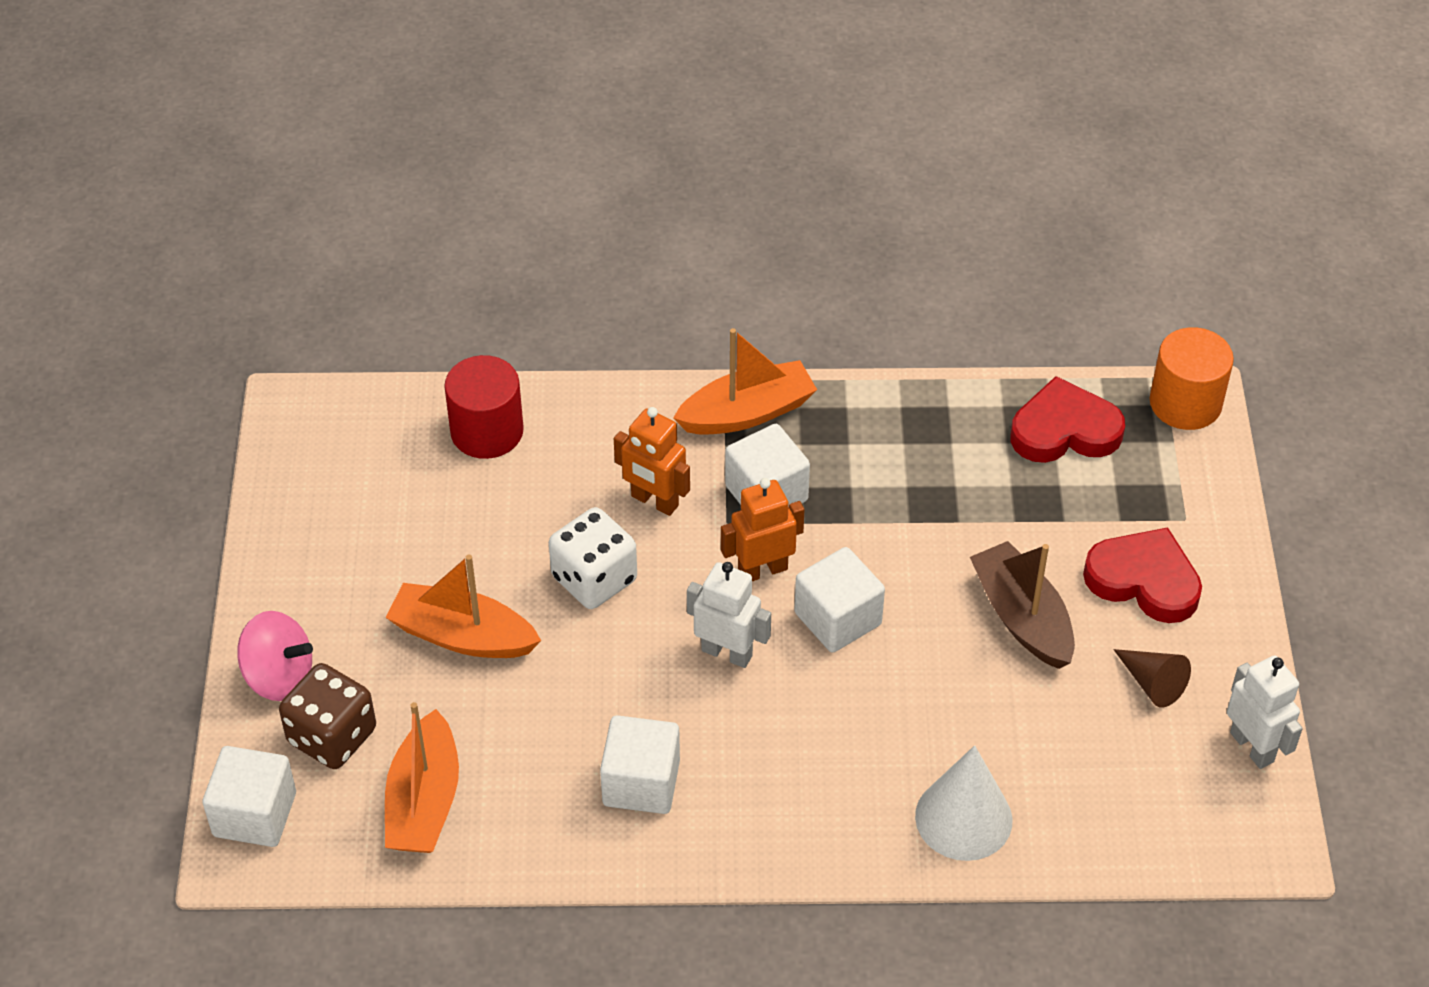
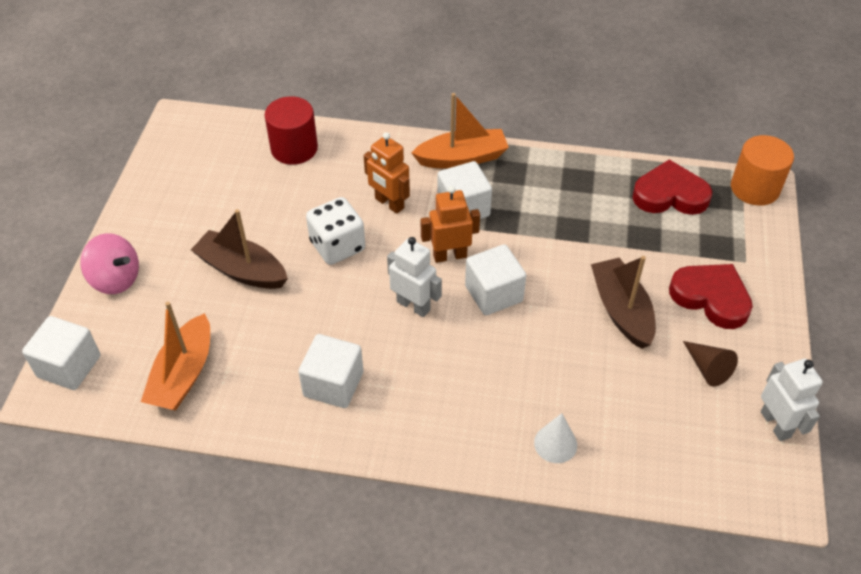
camera: 10 degrees right, 0 degrees up
(332, 736) = (137, 322): brown dice -> none
(463, 636) = (242, 270): orange boat -> brown boat
(963, 818) = (555, 443): white cone -> white cone, size x0.61

